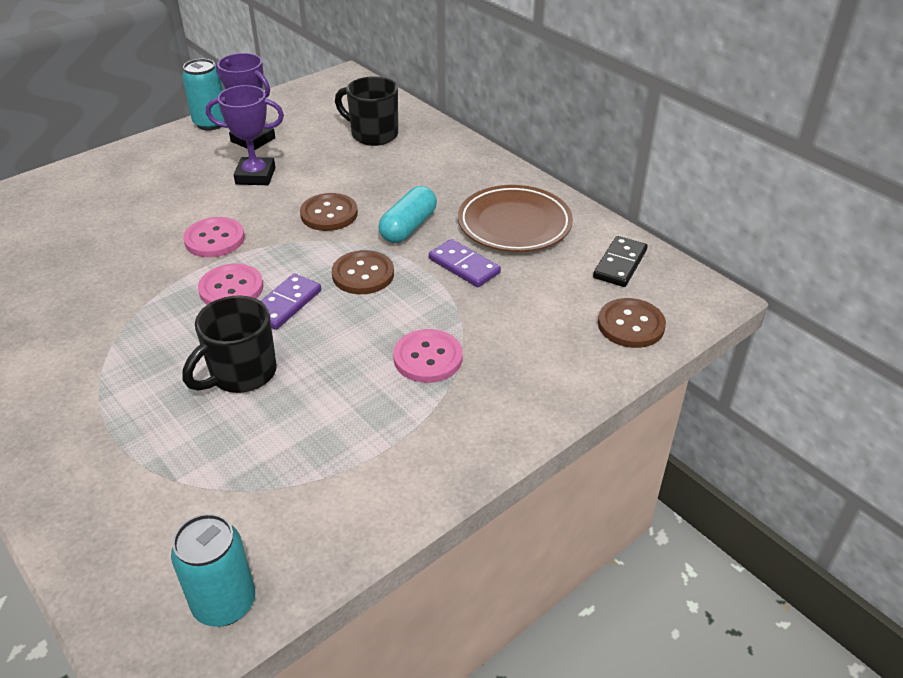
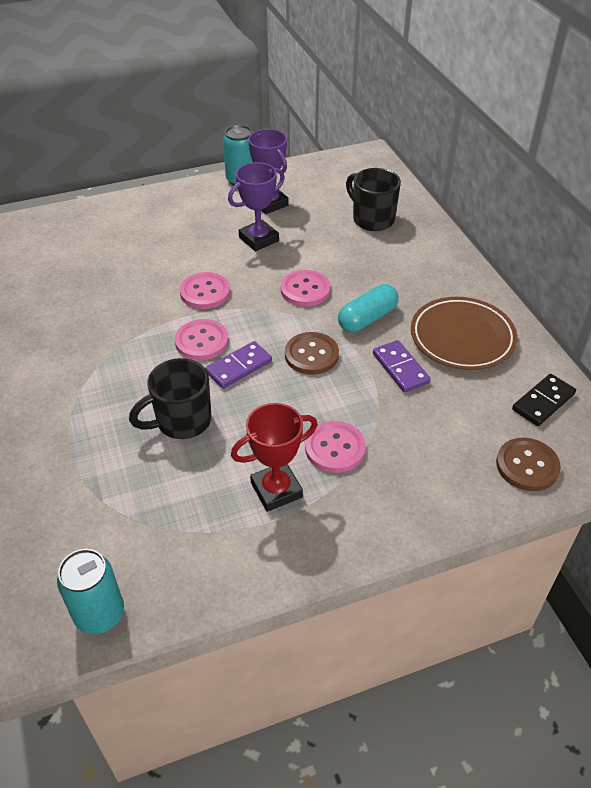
camera: 20 degrees right, 5 degrees up
(255, 176) = (259, 239): purple trophy -> purple trophy turned 60 degrees counterclockwise
(329, 214) = (305, 290): brown button -> pink button
(381, 415) = (276, 490): none -> red trophy

